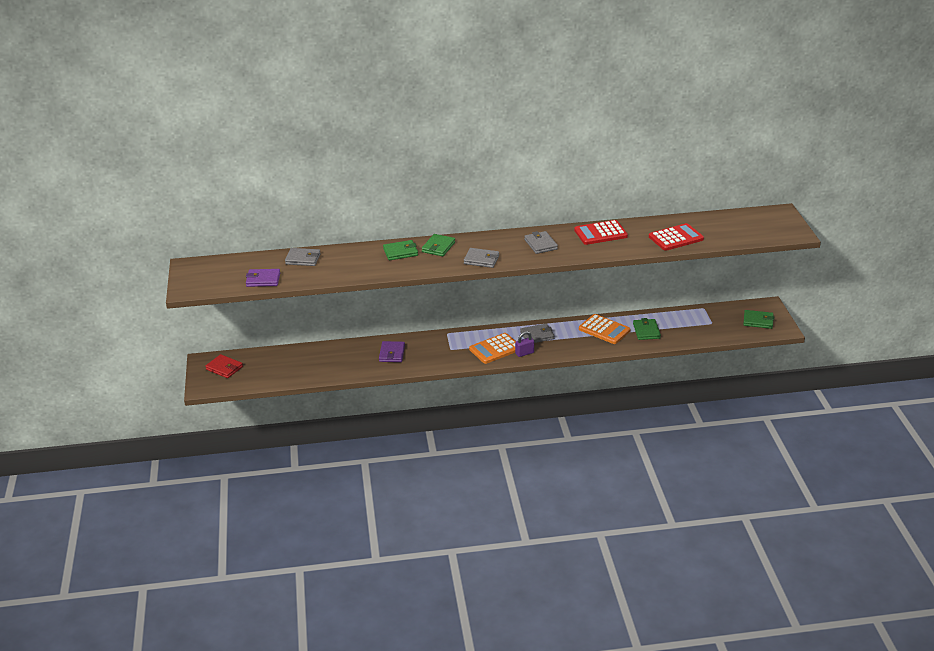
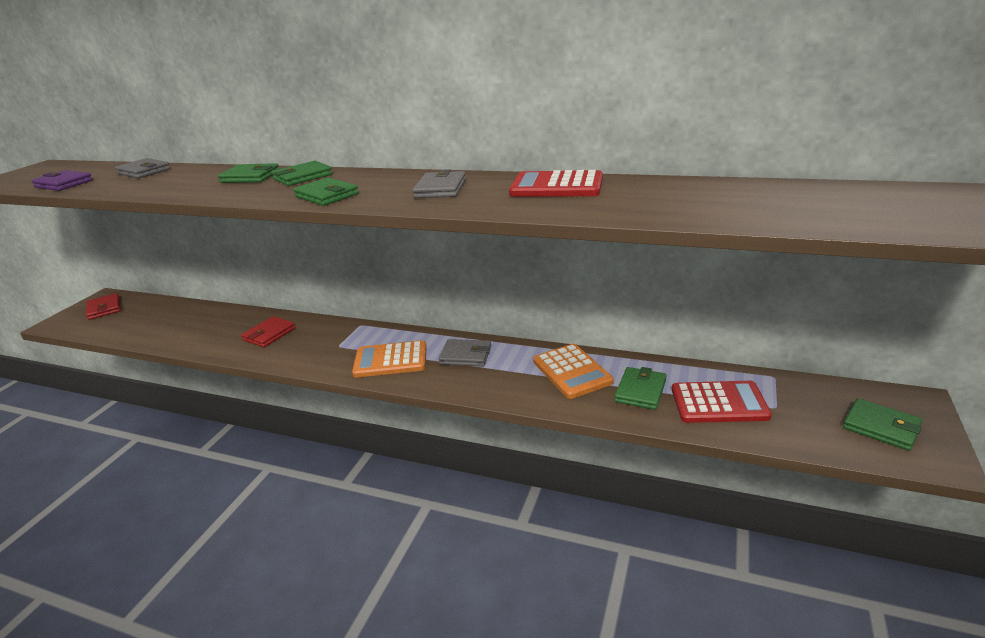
camera: 30 degrees right, 5 degrees down
(392, 353) = (269, 334): purple wallet -> red wallet
(481, 260) = (327, 195): grey wallet -> green wallet
(524, 353) = (421, 376): purple padlock -> none
(676, 238) = (693, 206): red calculator -> red calculator (719, 403)

